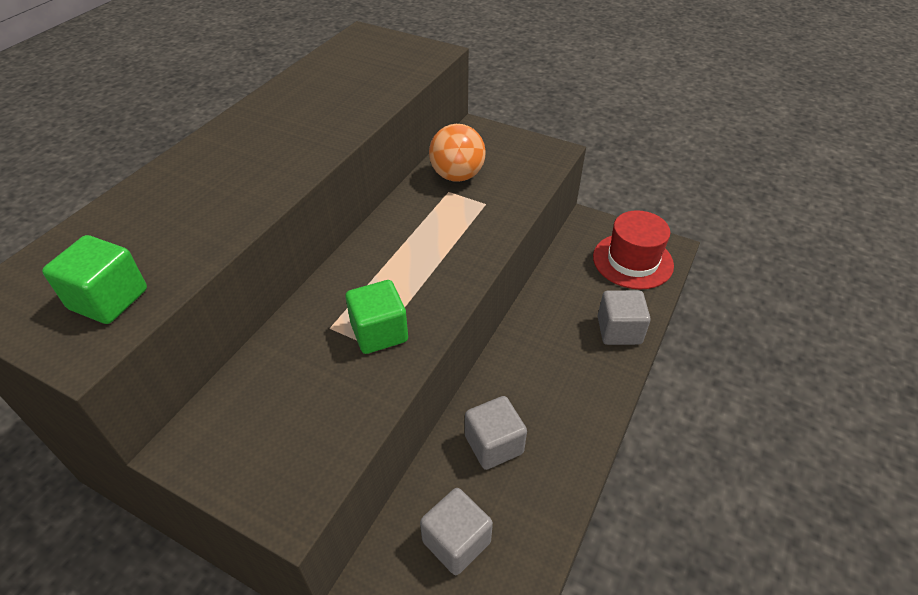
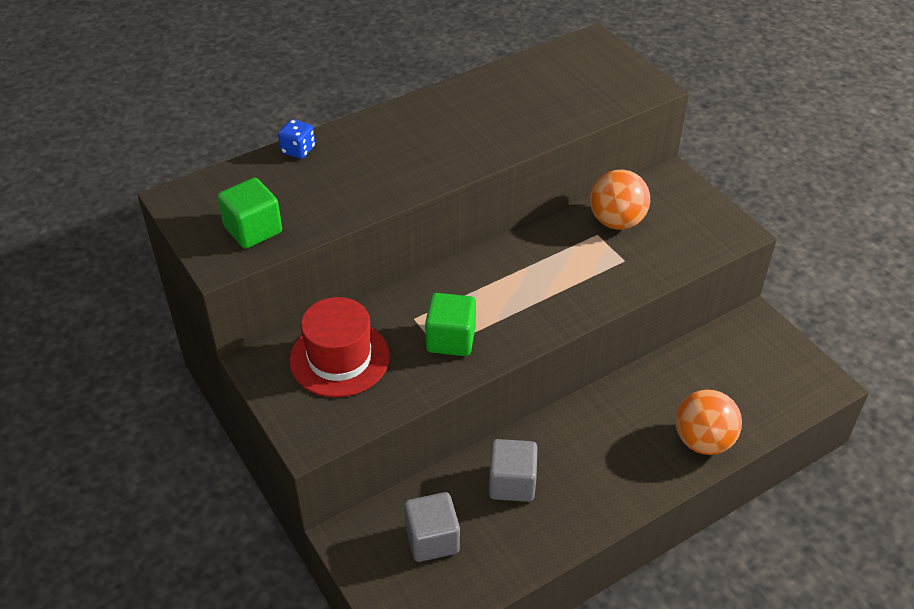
camera: 30 degrees right, 0 degrees up
(122, 201) = (298, 150): none -> blue dice
(619, 330) = (703, 441): grey cube -> orange ball
(632, 261) = (773, 380): red hat -> red hat (339, 358)

